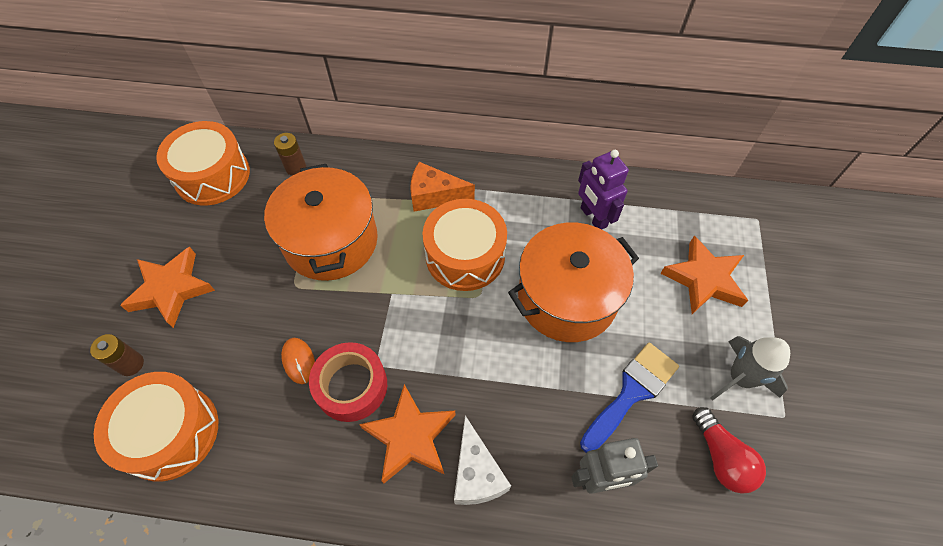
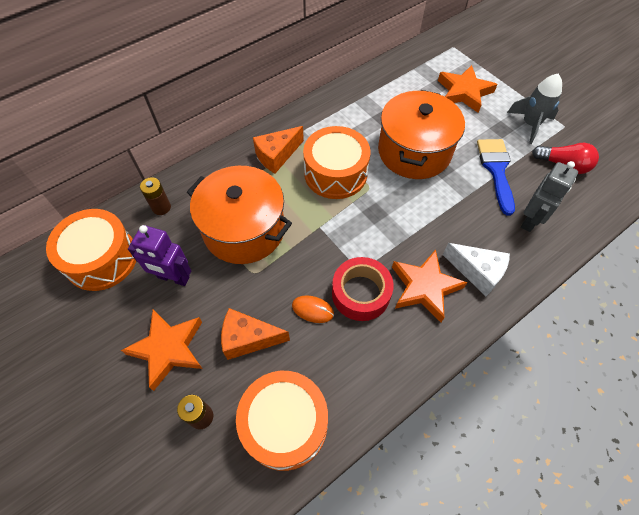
camera: 45 degrees left, 0 degrees up
(227, 337) = (248, 339): none -> orange cheese
(593, 217) = (378, 102): purple robot -> purple robot (173, 278)

